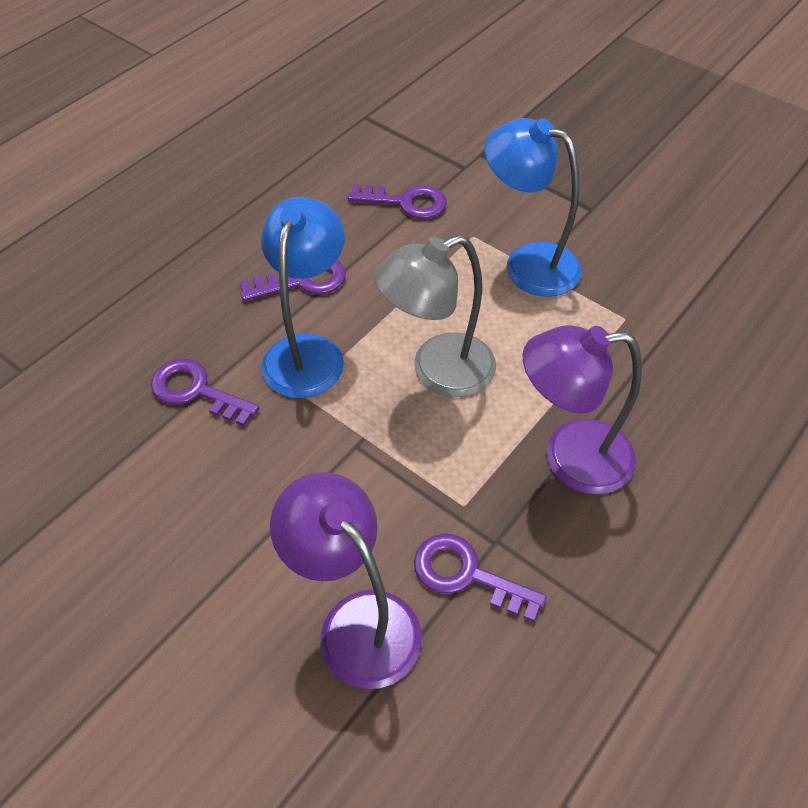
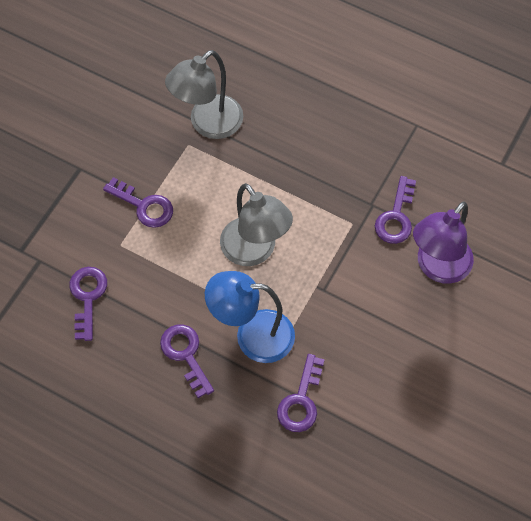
camera: 100 degrees left, 10 degrees up
(527, 263) = (144, 206): blue lamp -> purple key
(570, 457) = (306, 171): purple lamp -> none
(661, 345) = (208, 124): none -> grey lamp

